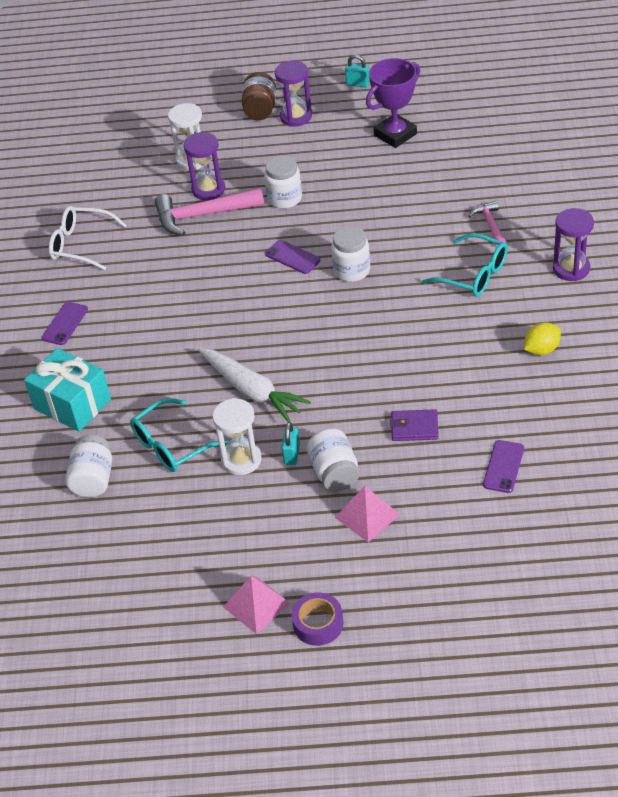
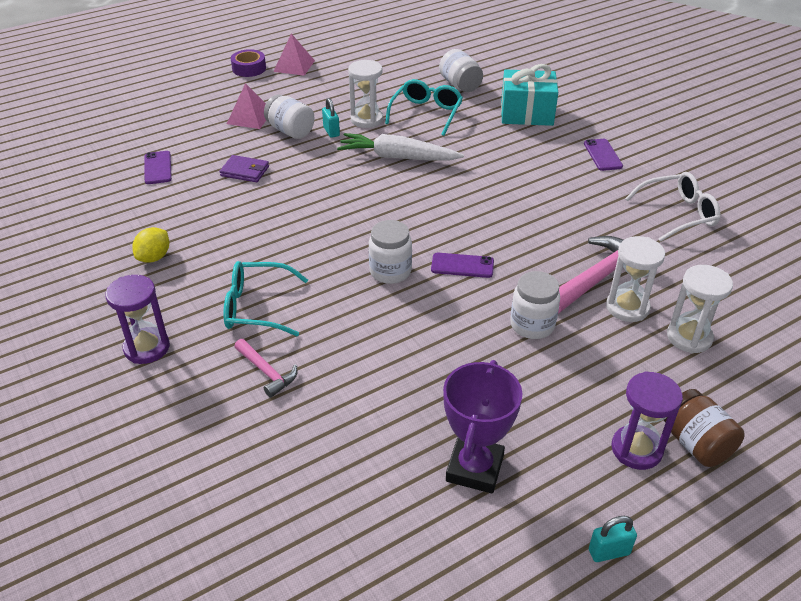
camera: 145 degrees right, 5 degrees down
(208, 189) = (627, 307): purple hourglass -> white hourglass
(414, 427) = (245, 171): purple wallet -> purple wallet turned 45 degrees clockwise

